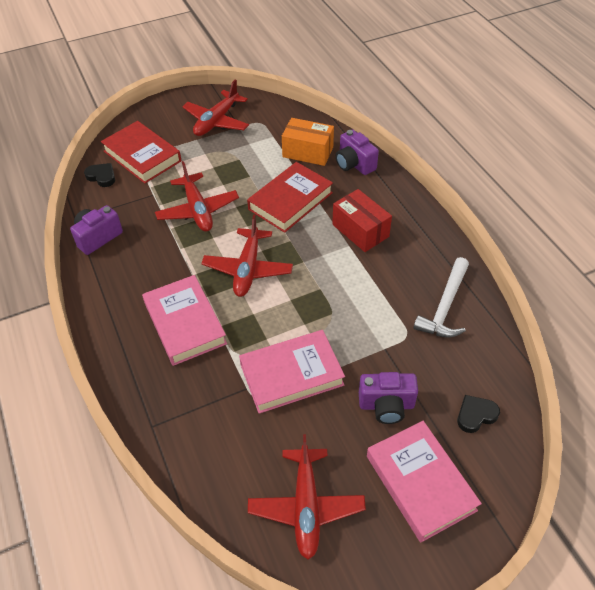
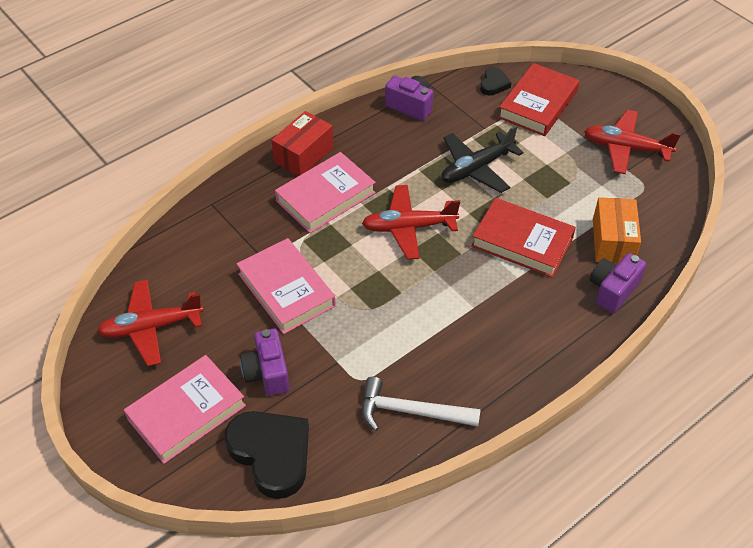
camera: 75 degrees right, 0 degrees up
(197, 210) = (476, 168): red plane -> black plane
(360, 230) = (500, 314): red box -> red box (303, 155)
(475, 415) = (271, 454): black heart -> black heart, size x2.04

